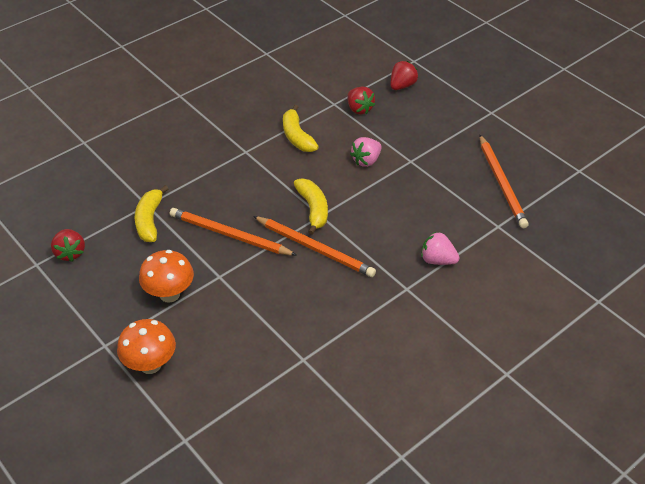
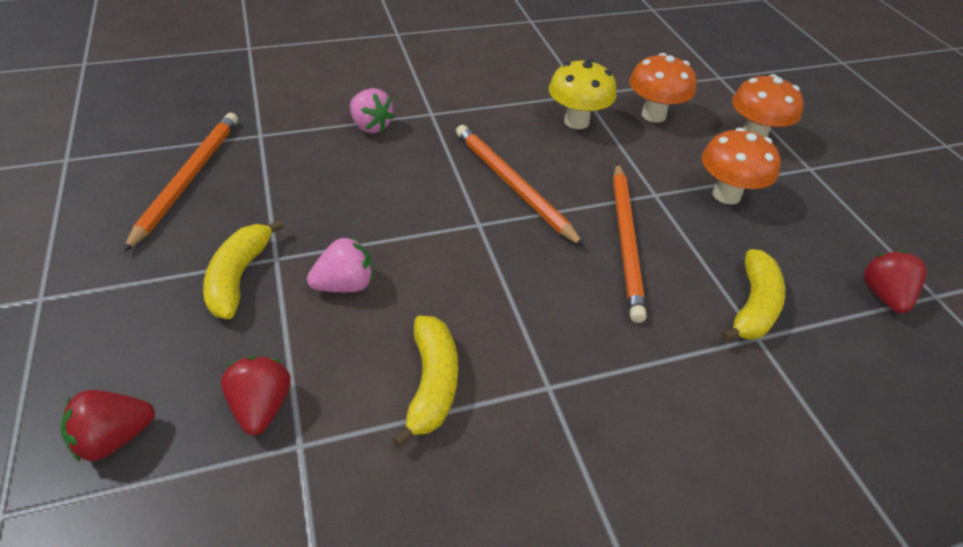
camera: 160 degrees left, 0 degrees up
(230, 235) = (626, 240): orange pencil -> orange pencil turned 45 degrees clockwise
(237, 357) = (653, 115): none -> orange mushroom
(297, 324) = (576, 121): none -> yellow mushroom
(313, 209) = (484, 235): yellow banana -> yellow banana (239, 277)

